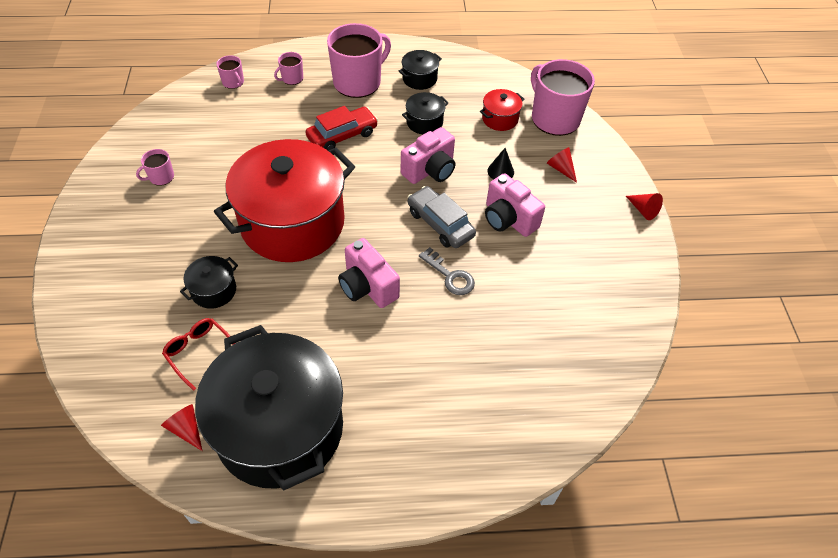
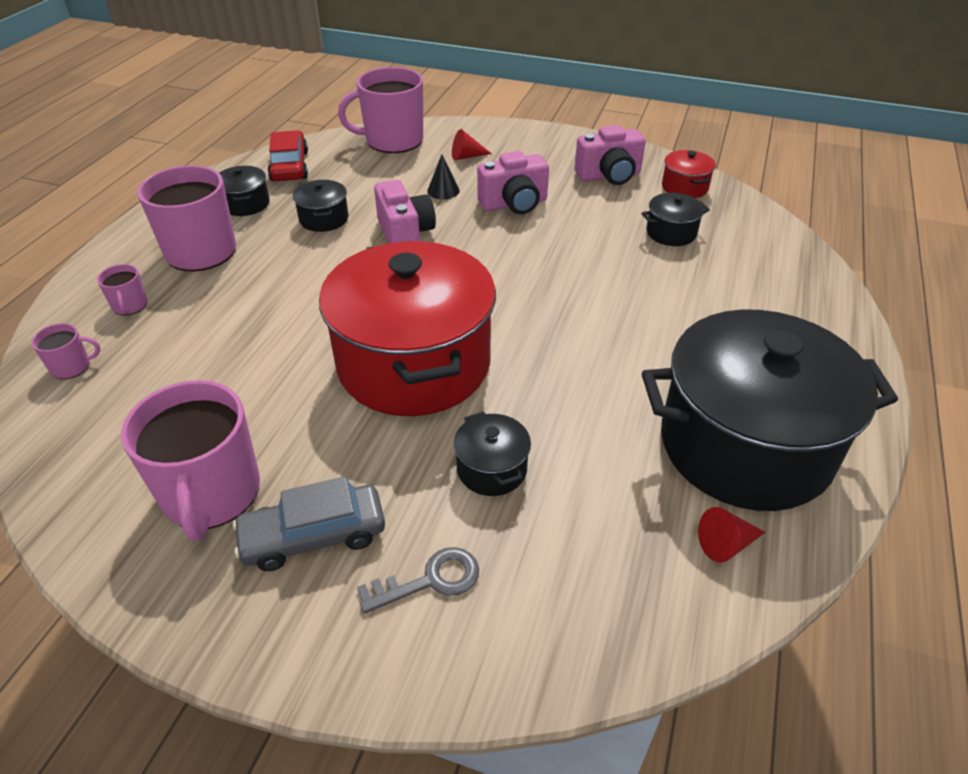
camera: 65 degrees left, 10 degrees down
(161, 177) = (211, 494): pink mug -> pink mug, size x2.21
(199, 352) = (597, 506): red glasses -> none
(342, 135) = (288, 286): red car -> red car (289, 166)
(367, 286) = (557, 323): pink camera -> pink camera (609, 176)
(440, 224) = (492, 248): grey car -> grey car (313, 536)
(450, 276) = (572, 260): grey key -> grey key (430, 580)
(500, 119) = (364, 170): red pot -> red pot (684, 187)
(528, 334) = (671, 233): none -> black pot
(643, 210) = (550, 132): red cone -> none

